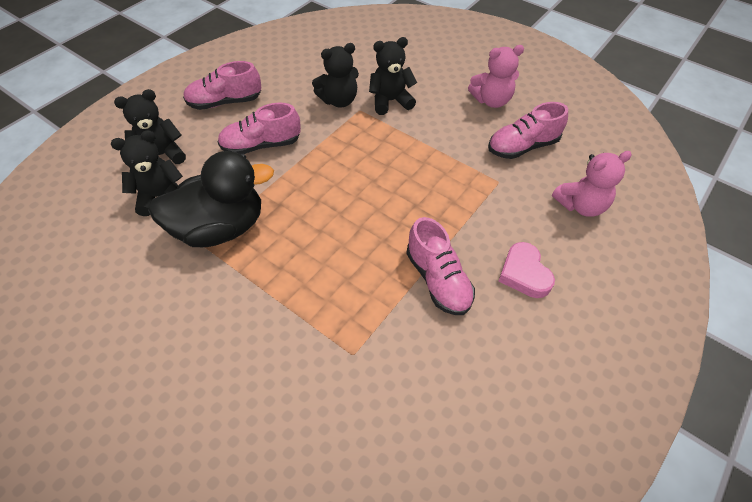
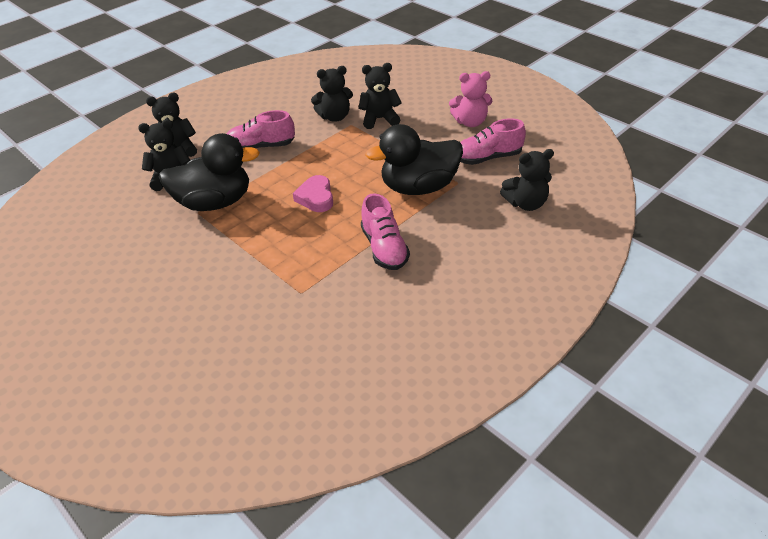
camera: 10 degrees right, 10 degrees down
(225, 102) = (238, 114): pink shoe -> none
(456, 191) = (419, 187): none -> black duck
(524, 273) = (459, 248): pink heart -> pink heart (316, 197)
(581, 205) = (526, 203): pink teddy bear -> black teddy bear

